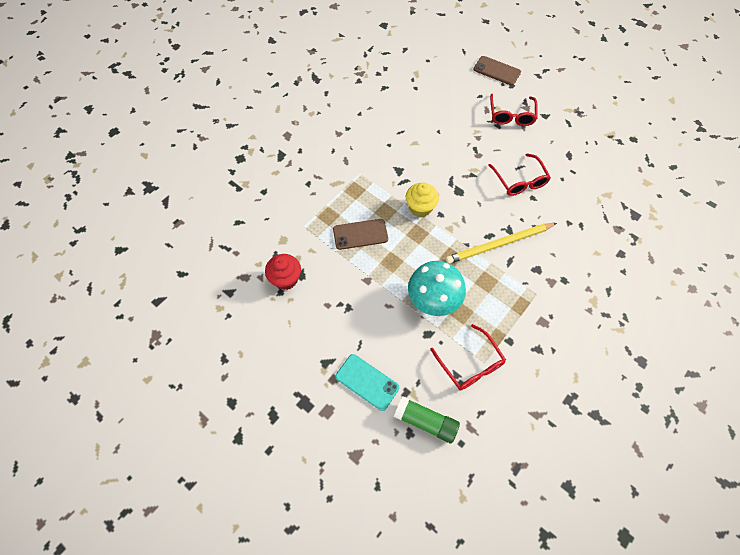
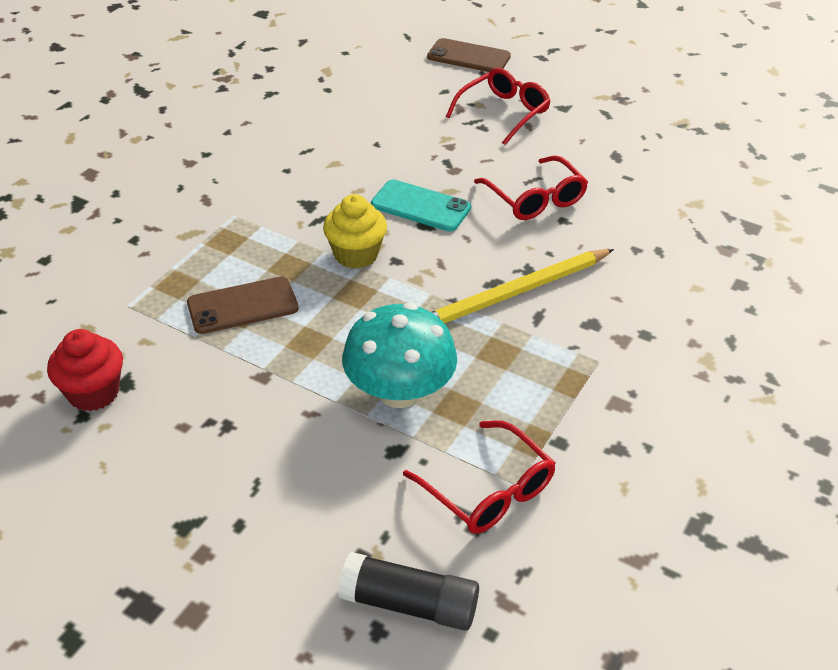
camera: 10 degrees left, 20 degrees down
(367, 382) = (277, 549): turquoise phone -> turquoise phone (420, 206)
(425, 421) = (409, 604): green glue stick -> black glue stick
(511, 116) = (504, 112): red glasses -> red glasses turned 135 degrees counterclockwise

